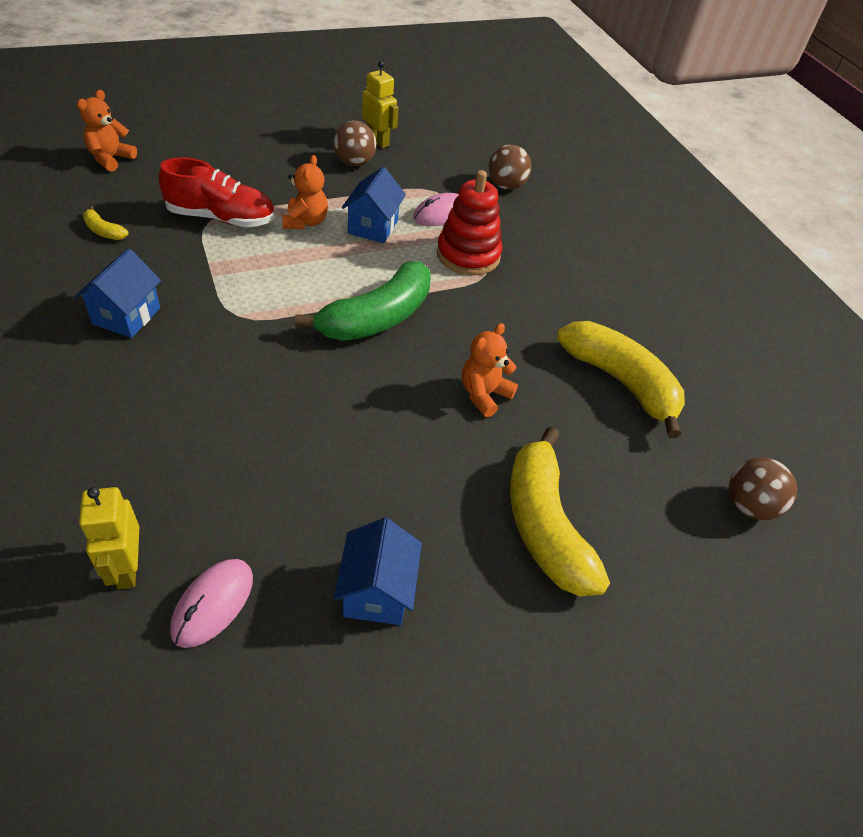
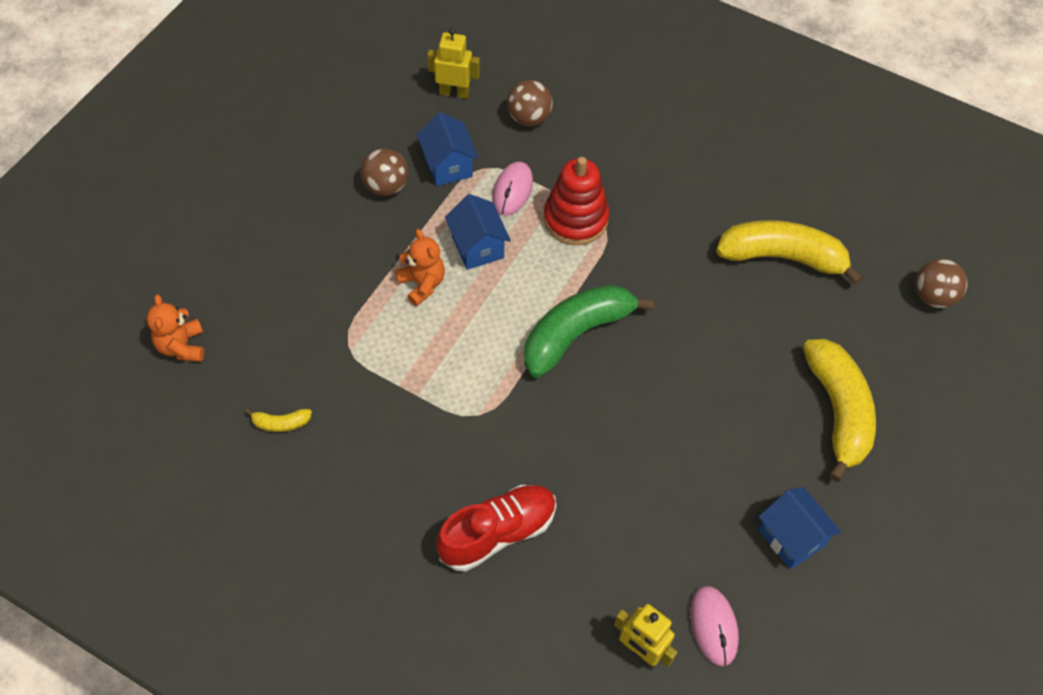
camera: 35 degrees left, 10 degrees up
(126, 316) = (403, 483): blue house -> blue house (448, 166)
(221, 218) = (354, 334): red shoe -> red shoe (497, 533)
(377, 317) = (576, 334): green banana -> green banana turned 135 degrees counterclockwise
(378, 141) = (376, 144): yellow robot -> yellow robot (454, 92)
(484, 394) = (710, 341): orange teddy bear -> none
(545, 525) = (837, 411): yellow banana -> yellow banana turned 135 degrees counterclockwise

